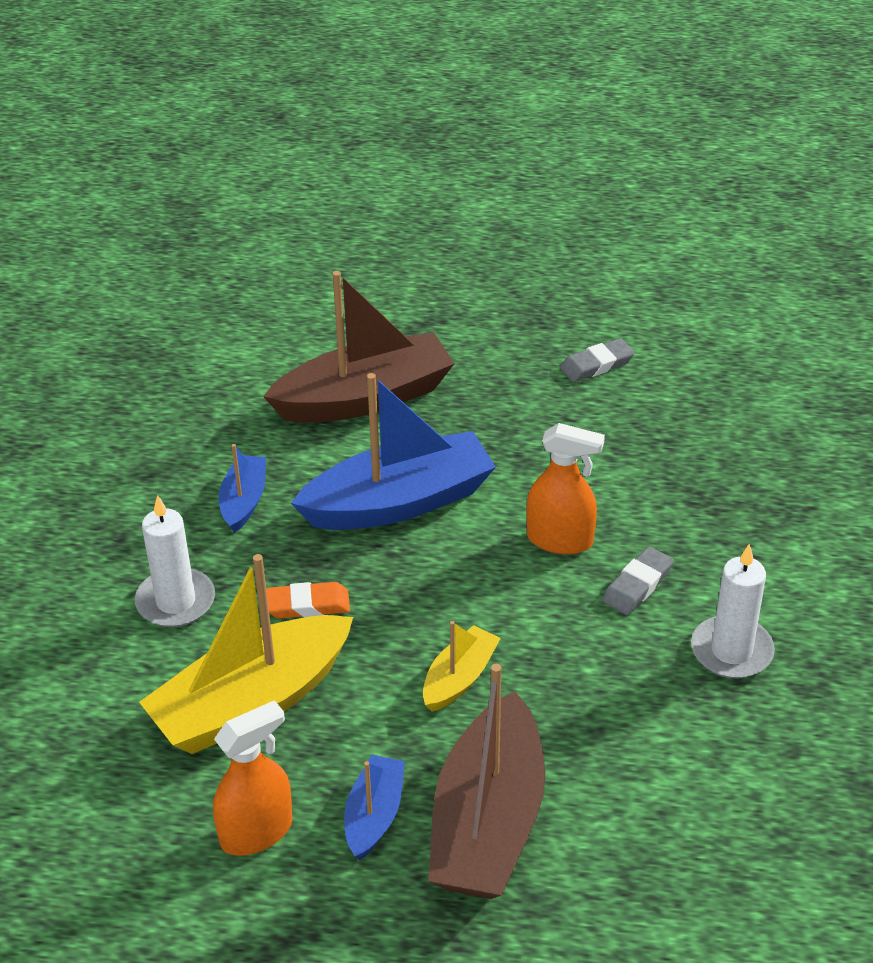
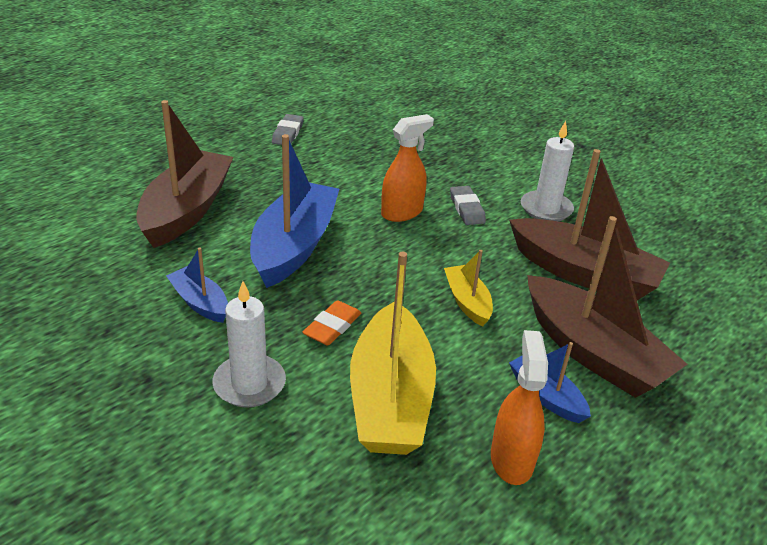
camera: 55 degrees left, 5 degrees down
(632, 749) = (584, 273): none -> brown boat

